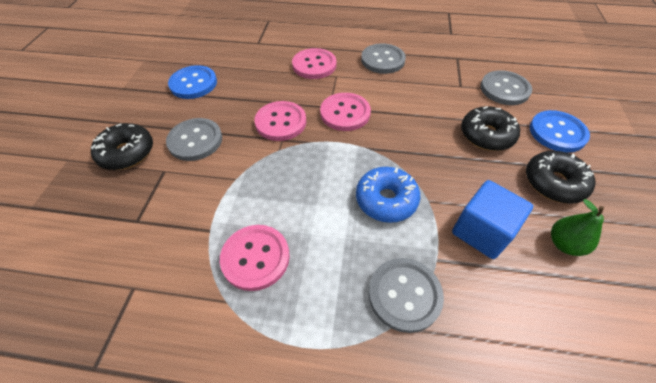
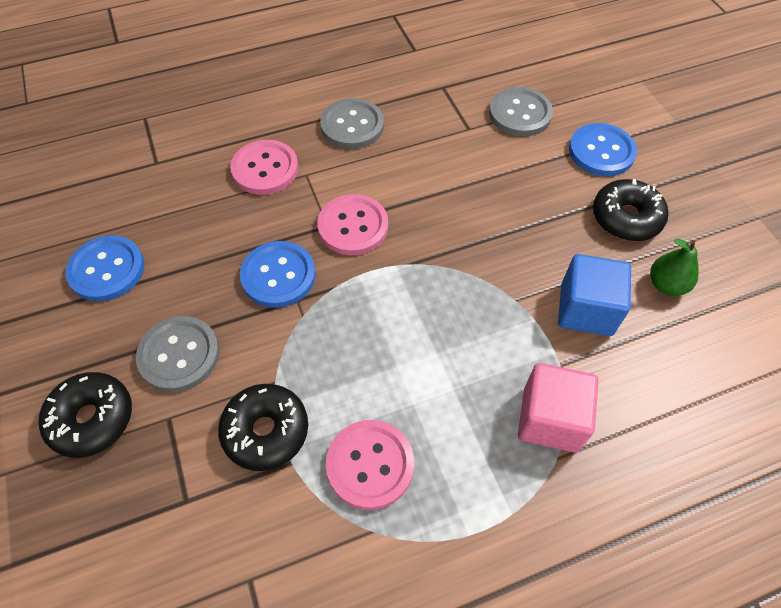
camera: 30 degrees left, 5 degrees up
(281, 122) = (278, 276): pink button -> blue button
(386, 200) = (470, 321): blue donut -> none
(404, 295) = (550, 419): grey button -> pink cube
(486, 135) = (532, 187): black donut -> black donut (266, 431)

